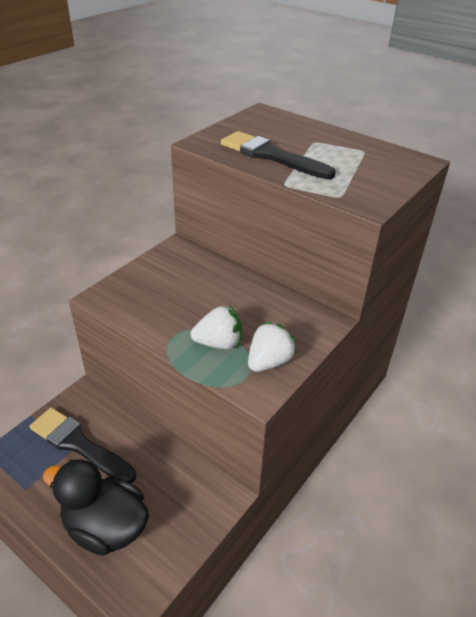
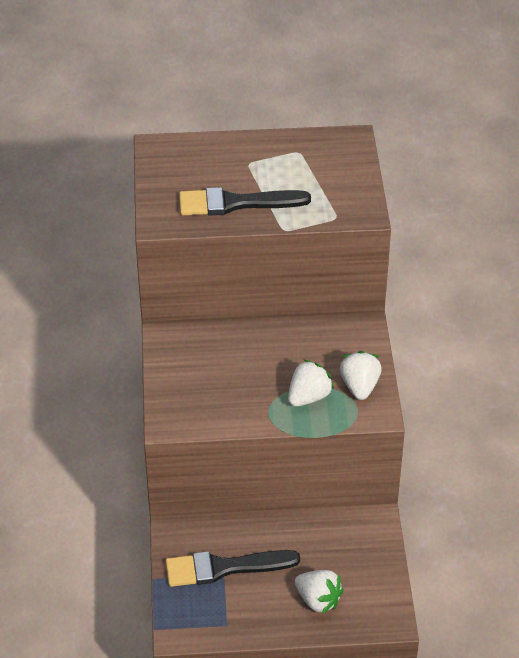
camera: 40 degrees left, 5 degrees up
(105, 526) = (318, 600): black duck -> white strawberry

